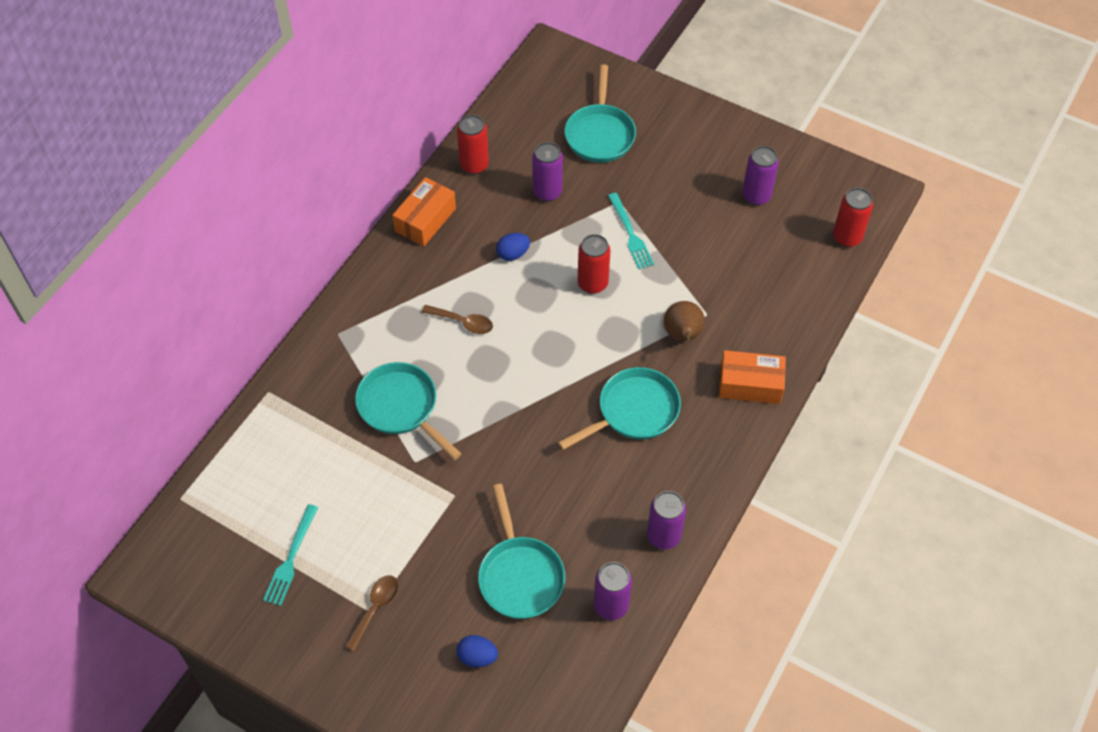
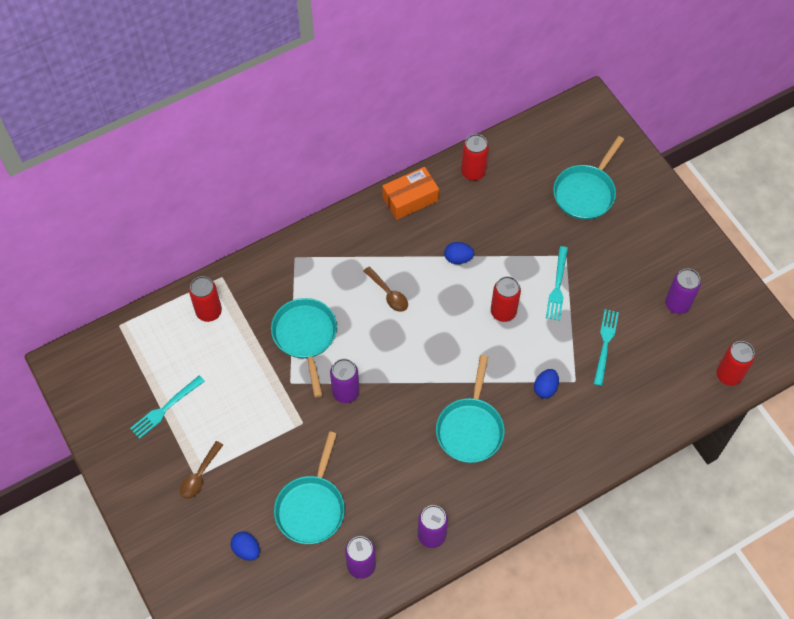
camera: 30 degrees right, 5 degrees up
(276, 434) = (209, 312): none -> red can
(375, 608) = (199, 475): brown spoon -> brown spoon turned 150 degrees clockwise
(547, 192) = (515, 221): purple can -> purple can (345, 392)
(633, 411) = (470, 428): turquoise pan -> turquoise pan turned 105 degrees clockwise
(682, 335) = (545, 388): brown pear -> blue egg
(713, 265) = (605, 344): none -> turquoise fork
(750, 384) = (572, 454): orange box -> none

